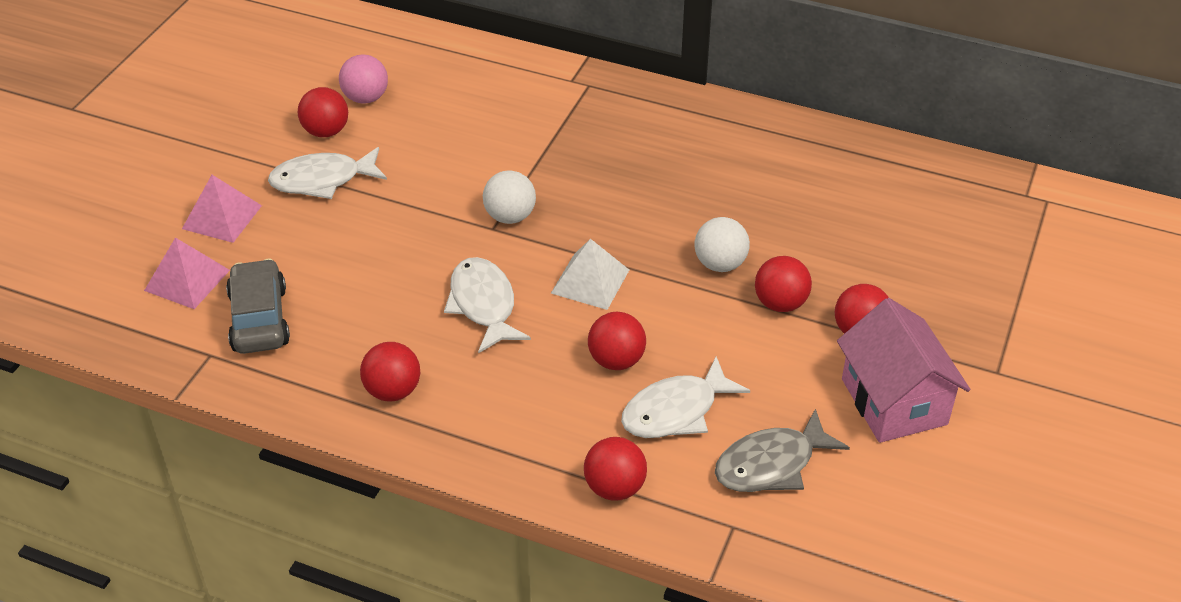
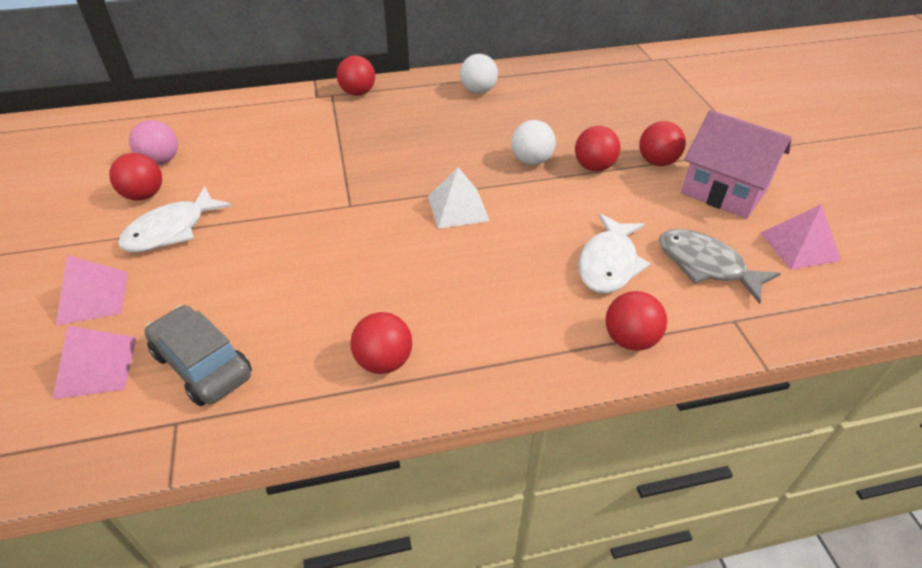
camera: 35 degrees left, 0 degrees up
(483, 305) = (395, 259): white fish -> none
(510, 216) = (355, 192): white ball -> white ball (478, 91)
(616, 360) = (532, 250): red ball -> red ball (358, 93)
(771, 464) = (706, 265): grey fish -> grey fish turned 105 degrees clockwise
(899, 499) = (799, 246): none -> pink pyramid

